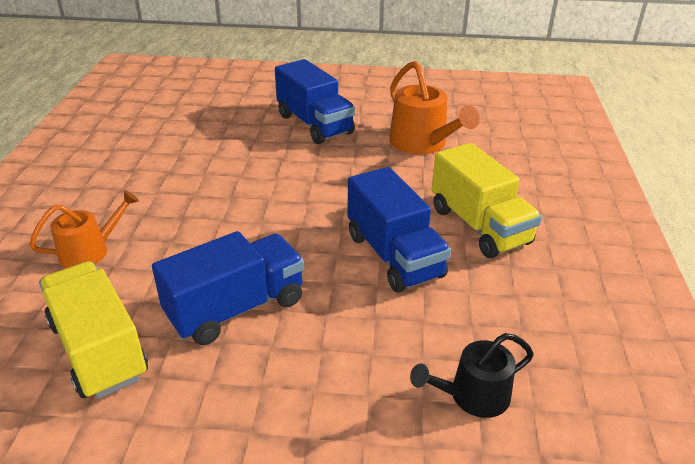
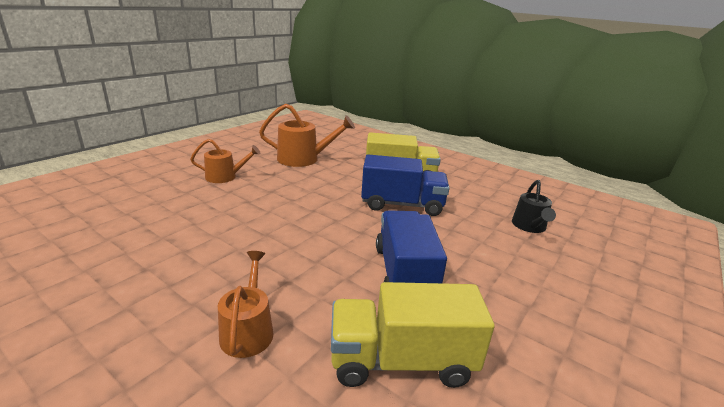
camera: 60 degrees left, 10 degrees down
(314, 124) = (225, 177): blue truck -> orange watering can

